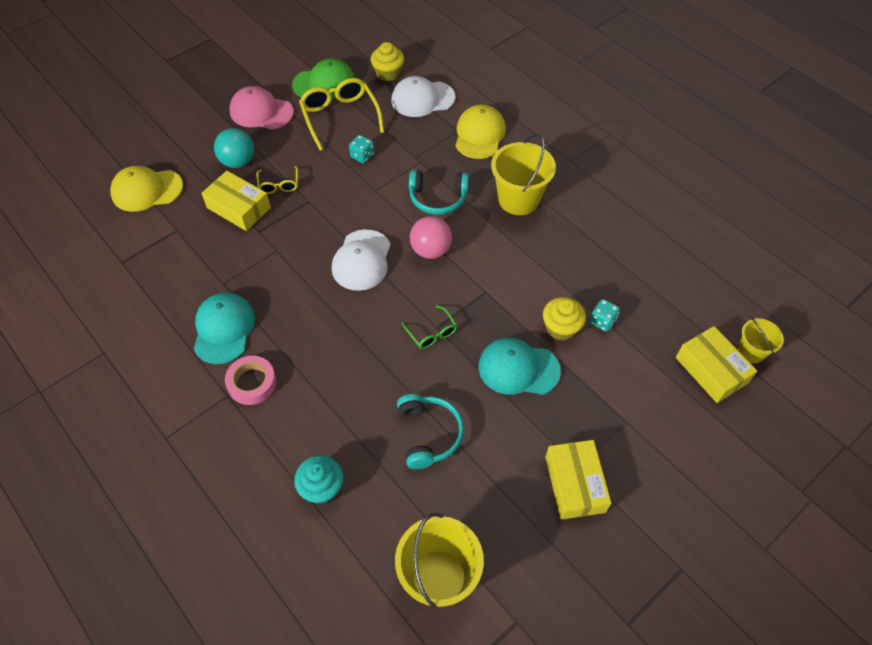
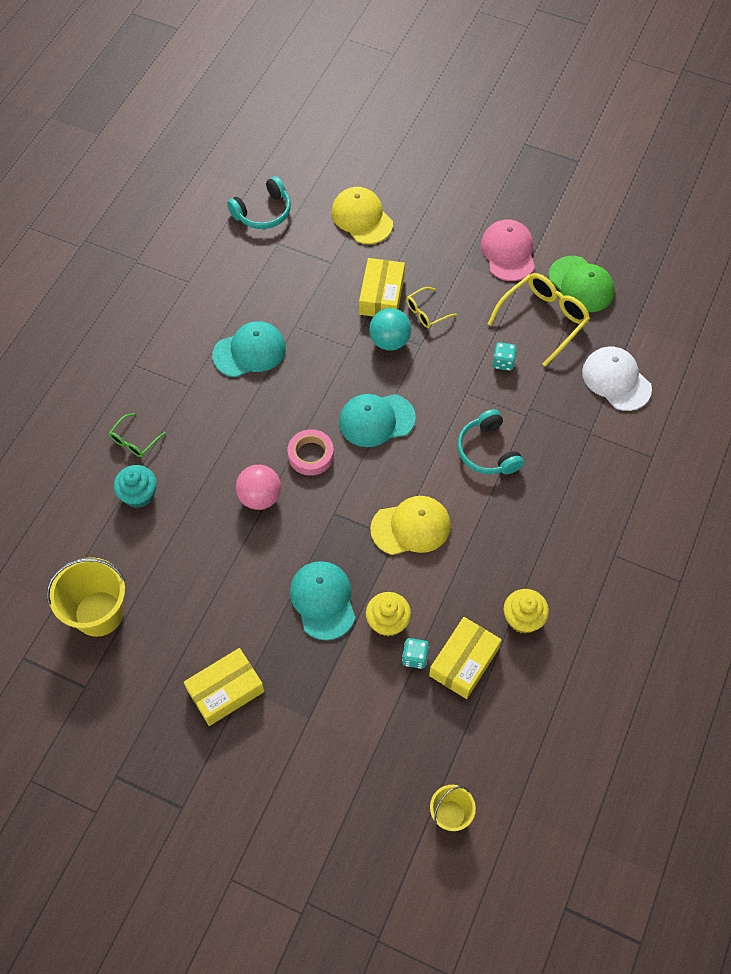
camera: 65 degrees right, 5 degrees up
(238, 162) = (434, 267): turquoise ball -> turquoise ball (389, 341)
(252, 383) = (209, 398): pink tape -> pink tape (311, 455)
(362, 260) = (376, 420): white cap -> turquoise cap
(388, 73) = (633, 333): yellow cupcake -> yellow cupcake (523, 618)
(429, 434) = (222, 553): turquoise headphones -> turquoise headphones (263, 212)
(431, 250) = (419, 472): pink ball -> pink ball (260, 497)
(432, 333) = (326, 512): green glasses -> green glasses (134, 441)
(479, 134) = (598, 453): yellow cap -> yellow cap (411, 527)
(518, 199) = (529, 525): yellow bucket -> none
(711, 370) = (407, 780): yellow box -> yellow box (464, 662)

